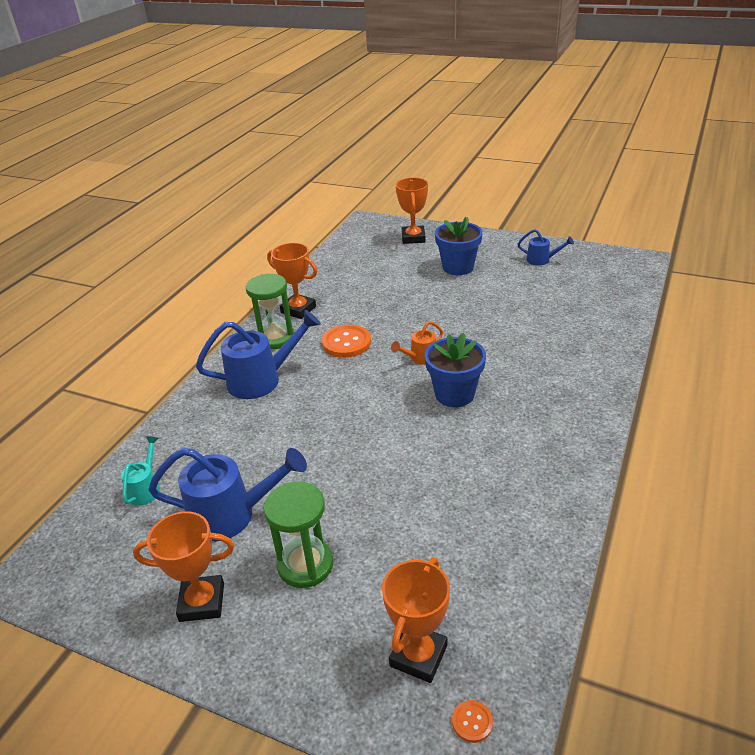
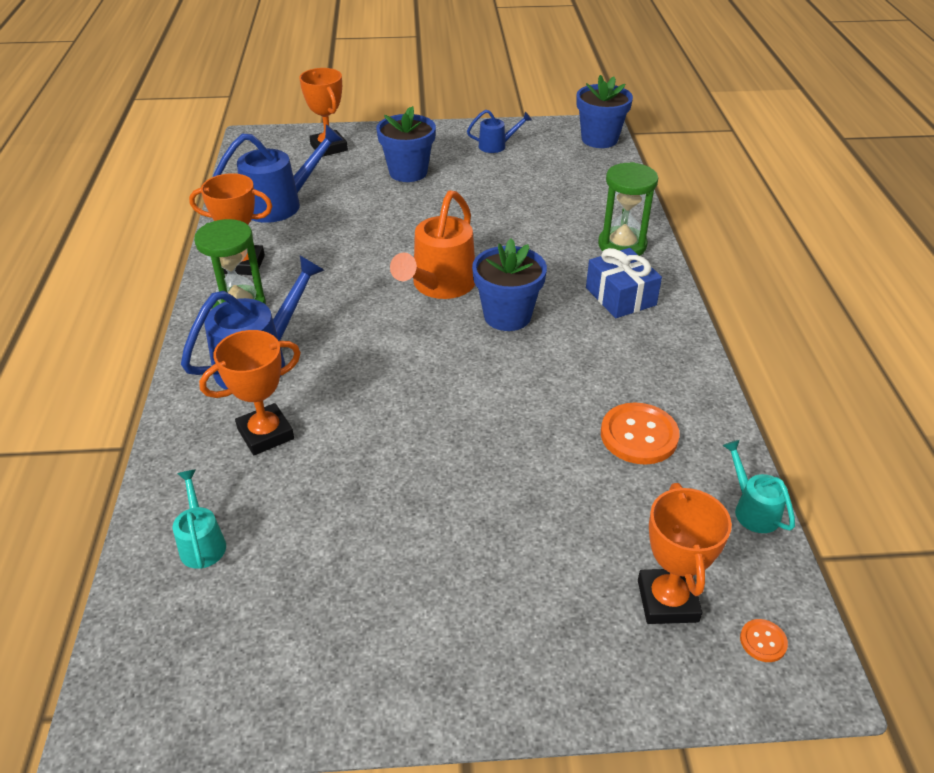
camera: 30 degrees left, 5 degrees up
(202, 602) = (385, 646): orange trophy -> orange trophy (265, 434)
(232, 515) = (345, 533): blue watering can -> blue watering can (281, 204)
(305, 565) = (478, 556): green hourglass -> green hourglass (622, 245)
(346, 343) = (337, 290): orange button -> orange button (639, 435)
(420, 358) = (439, 286): orange watering can -> orange watering can, size x1.90
(543, 612) = (752, 509): none -> turquoise watering can
(558, 403) = (620, 296): none -> blue gift
(634, 271) = (599, 139): none -> blue flower pot

